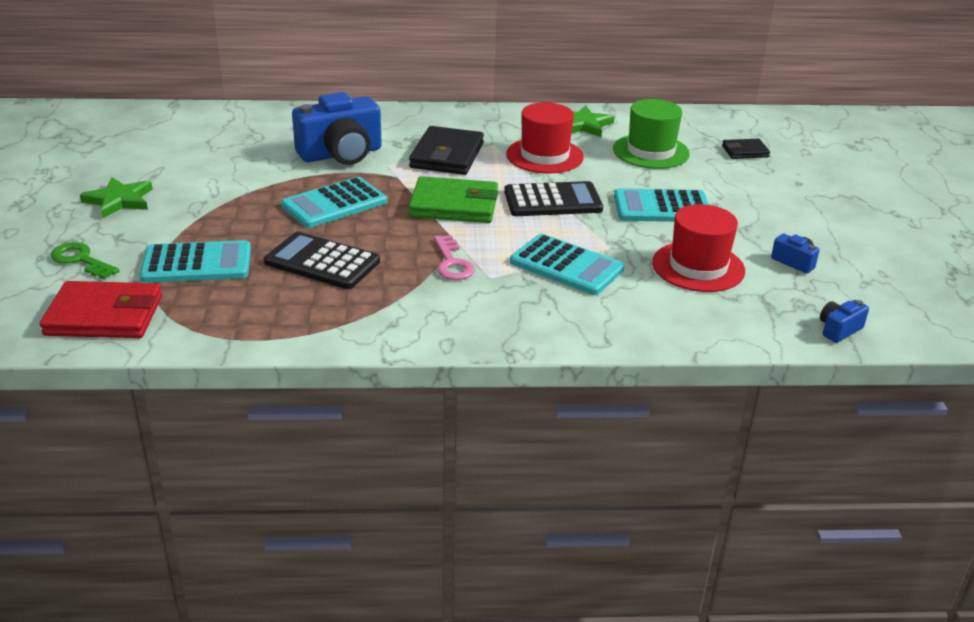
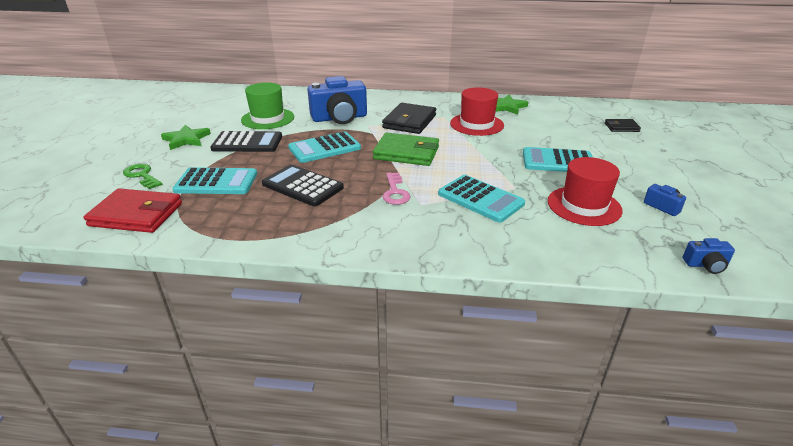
camera: 10 degrees right, 0 degrees up
(552, 201) = (477, 153): black calculator -> black calculator (247, 143)
(651, 151) = (552, 125): green hat -> green hat (268, 118)
(839, 330) = (705, 265): blue camera -> blue camera turned 150 degrees counterclockwise

